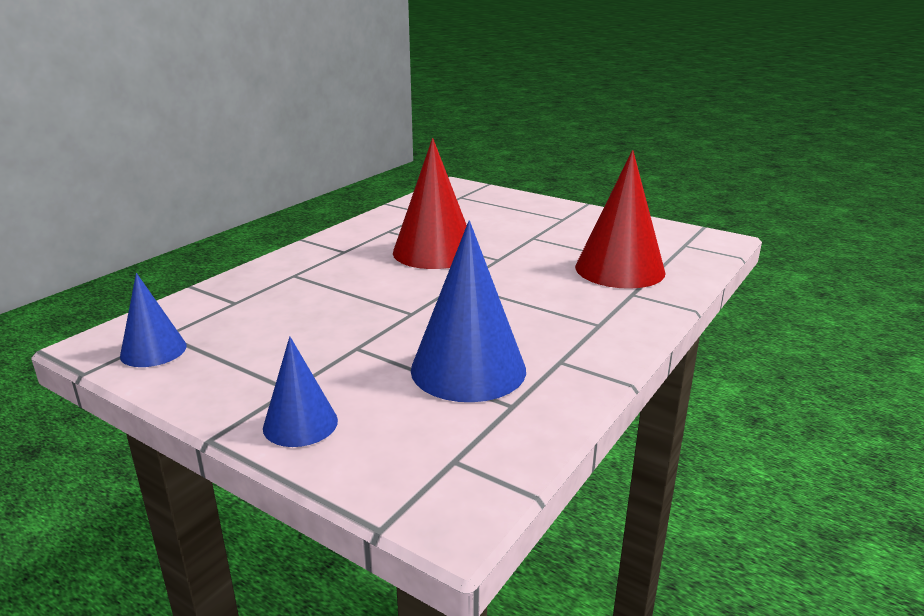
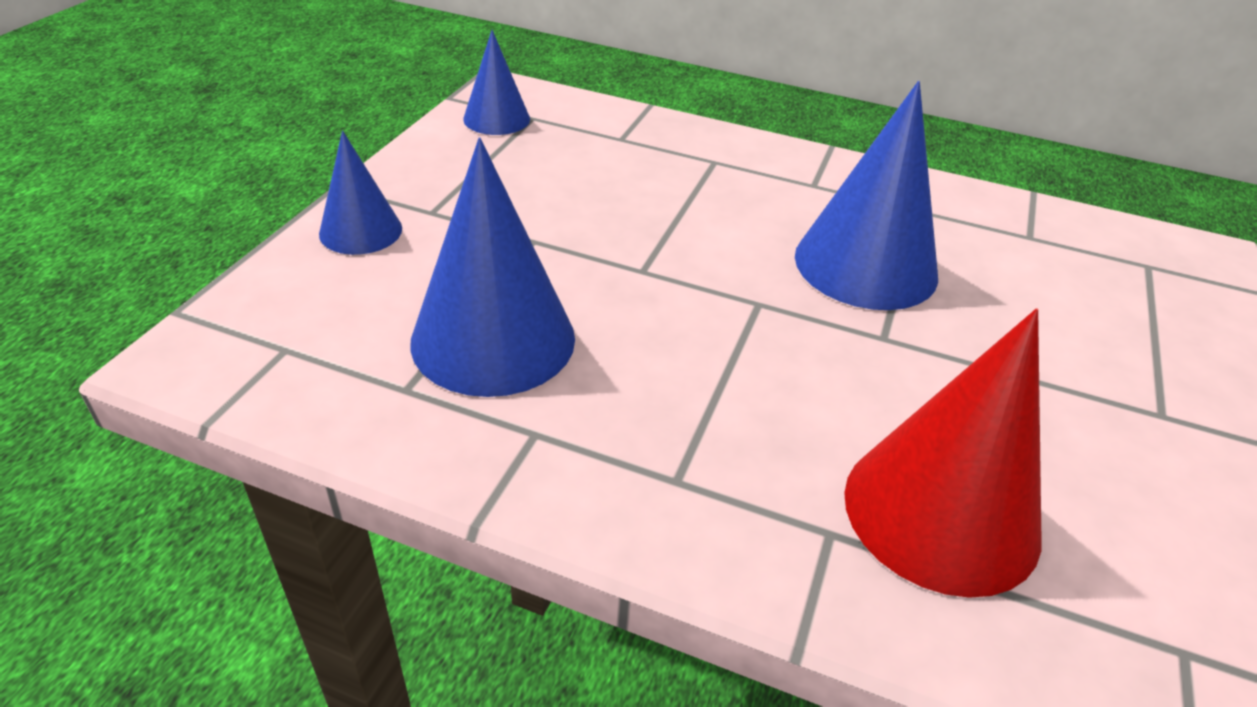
camera: 75 degrees right, 15 degrees up
(434, 252) = (865, 265): red cone -> blue cone

